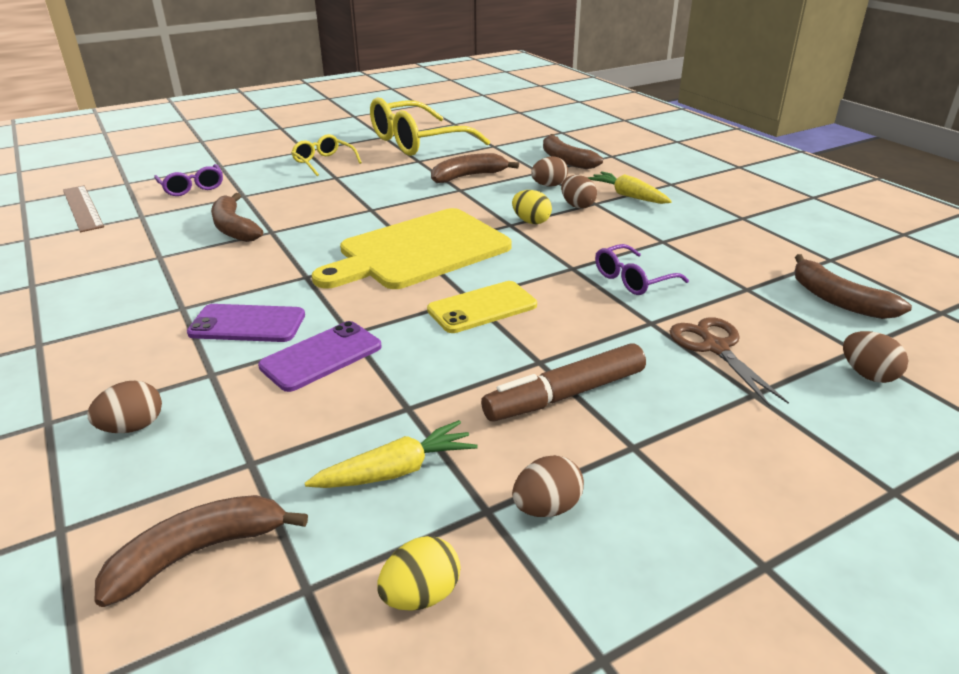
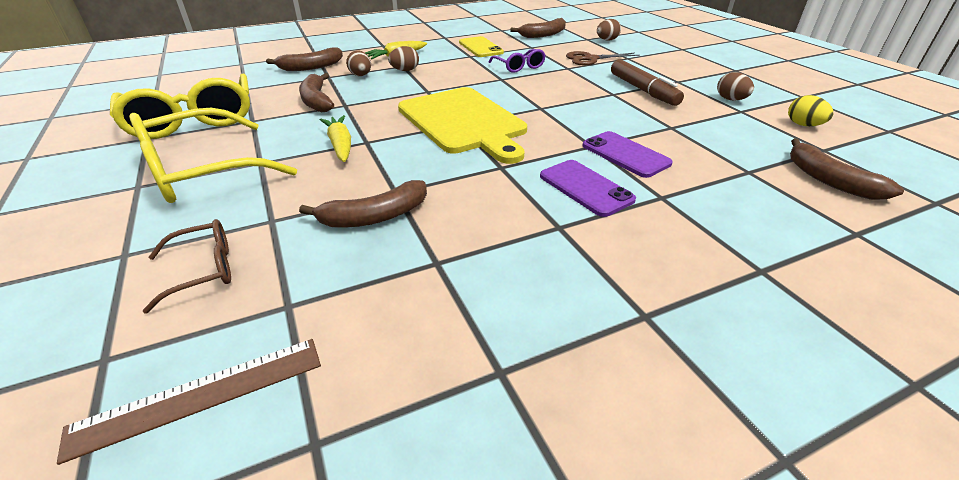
camera: 85 degrees left, 5 degrees up
(133, 427) = (742, 223): brown egg -> none
(192, 188) = (204, 270): purple glasses -> brown glasses
(247, 324) = (585, 188): purple phone -> purple phone turned 45 degrees counterclockwise
(323, 162) = (200, 171): yellow glasses -> yellow glasses, size x2.01
(396, 471) = (727, 130): yellow carrot -> yellow carrot (340, 145)
(482, 307) = (553, 104): yellow phone -> yellow phone (480, 47)
(531, 221) = (425, 85): yellow egg -> none

